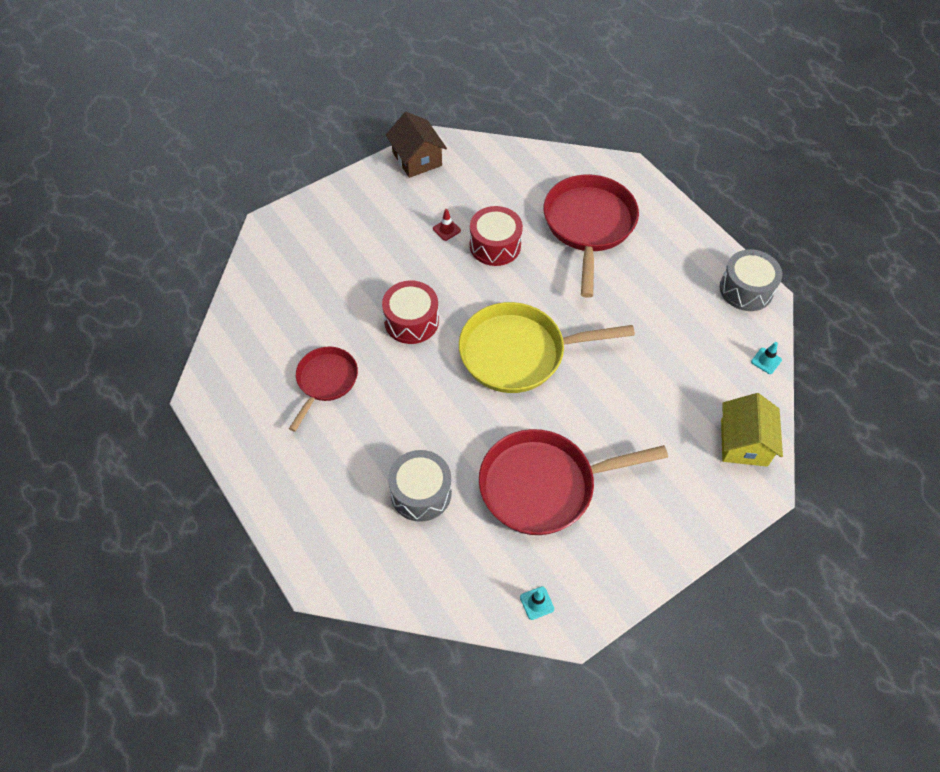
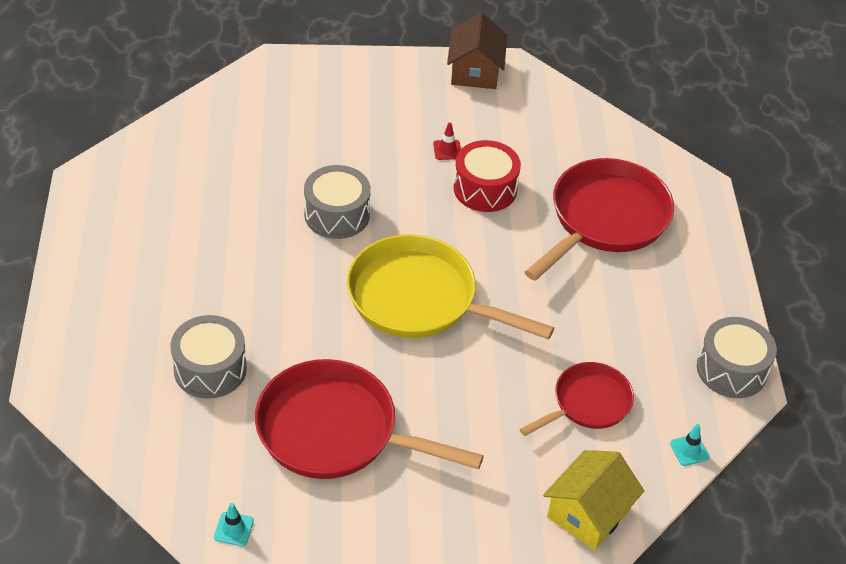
camera: 30 degrees right, 10 degrees down
(325, 381) = (207, 224): red pan -> red pan (587, 403)
(411, 321) = (337, 214): red drum -> grey drum

